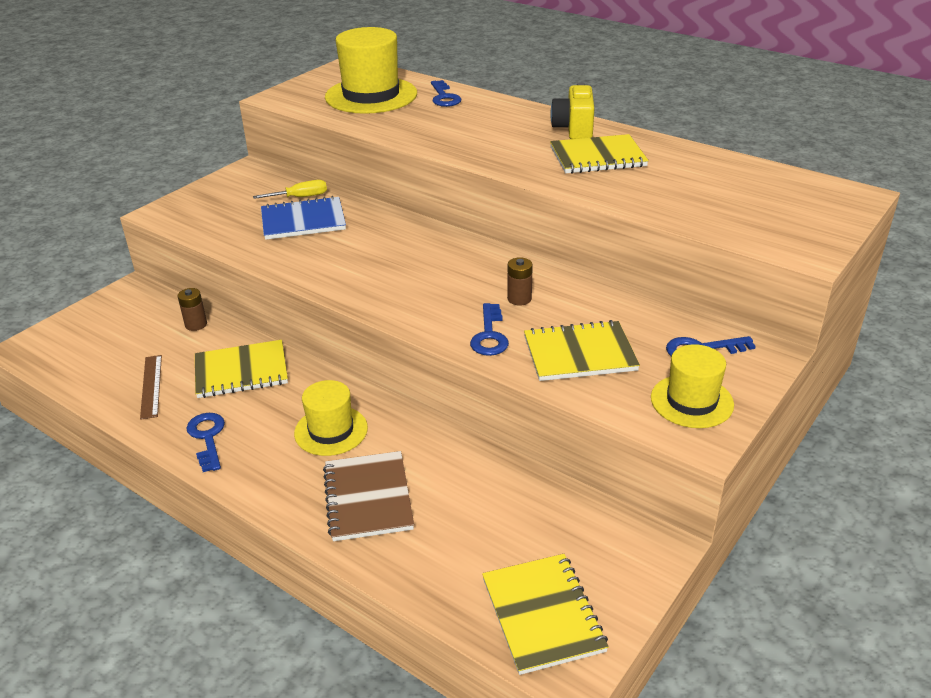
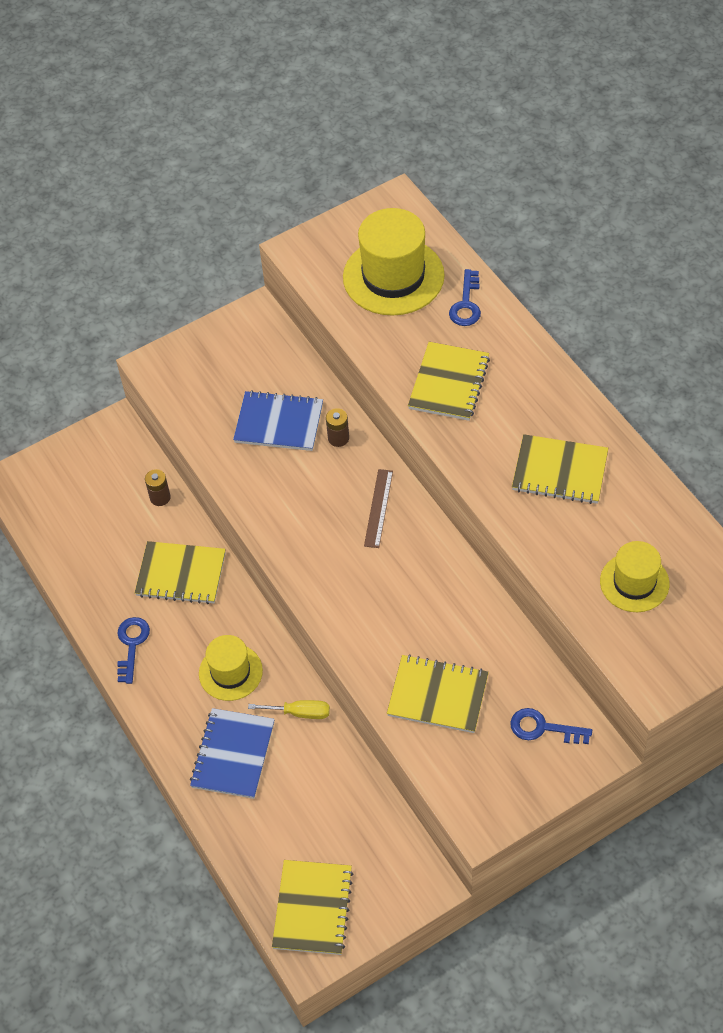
camera: 25 degrees right, 20 degrees up
(151, 386) = (103, 566): brown ruler -> brown ruler (378, 508)
(300, 197) = (290, 382): yellow screwdriver -> yellow screwdriver (300, 713)
(368, 498) = (233, 755): brown notebook -> blue notebook
(460, 133) = (449, 383): none -> yellow notebook
(489, 335) = (374, 646): blue key -> none
(519, 299) = (423, 607): brown battery -> brown battery (338, 438)
(574, 129) = (565, 412): yellow camera -> none
(691, 401) = (497, 782): yellow hat -> yellow hat (634, 582)

